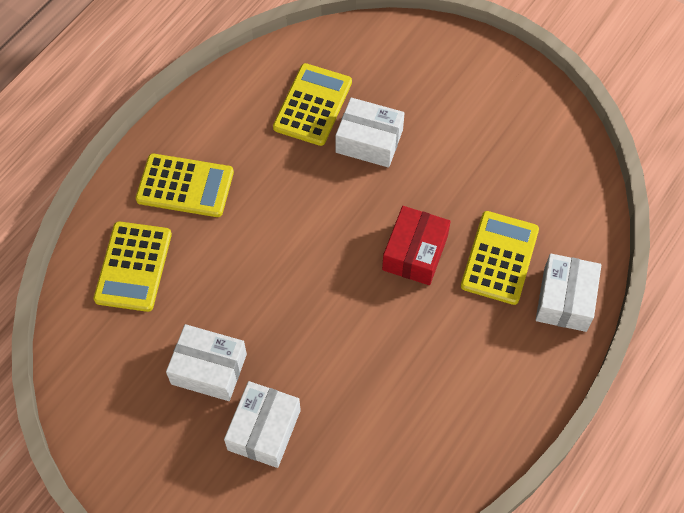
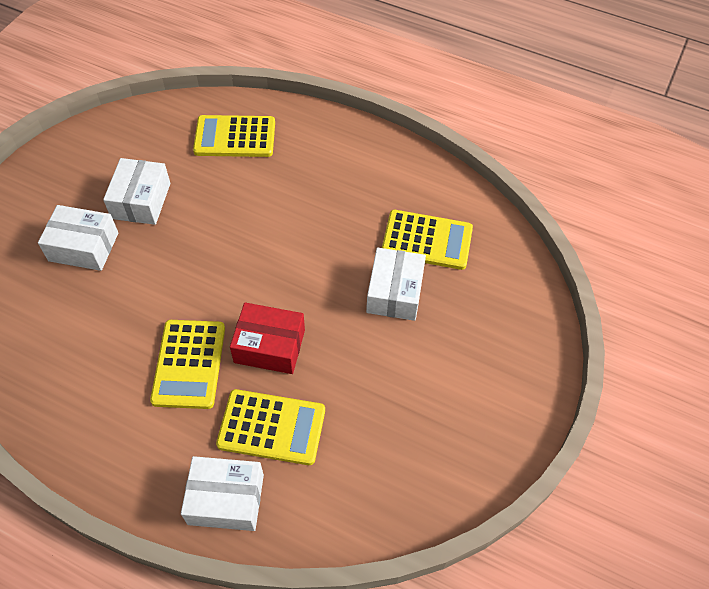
camera: 80 degrees right, 5 degrees down
(185, 186) = (318, 158): yellow calculator -> yellow calculator (189, 364)

